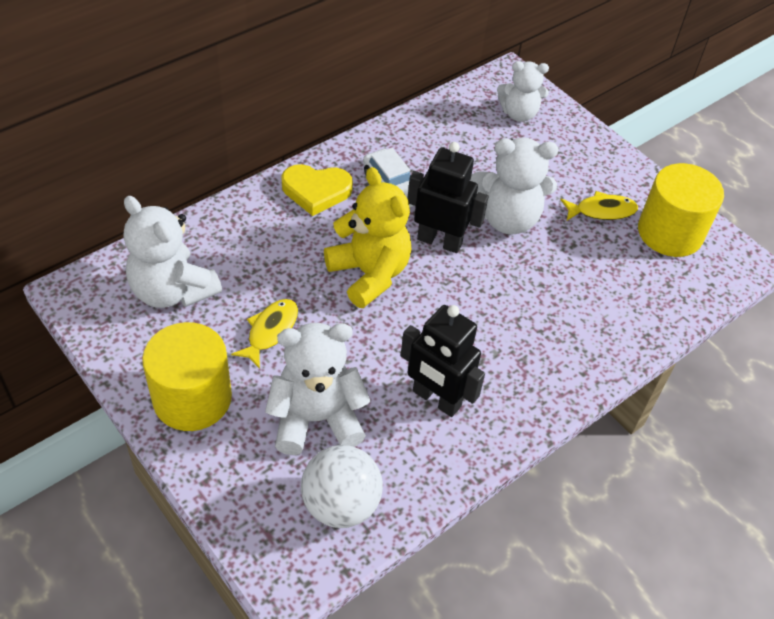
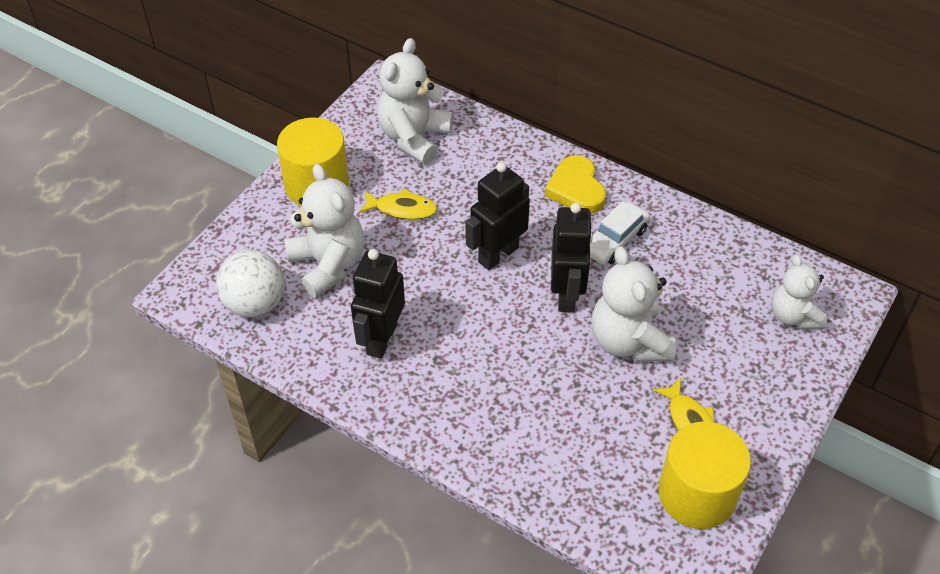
camera: 75 degrees right, 0 degrees up
(369, 274) = (498, 254): yellow teddy bear -> black robot

